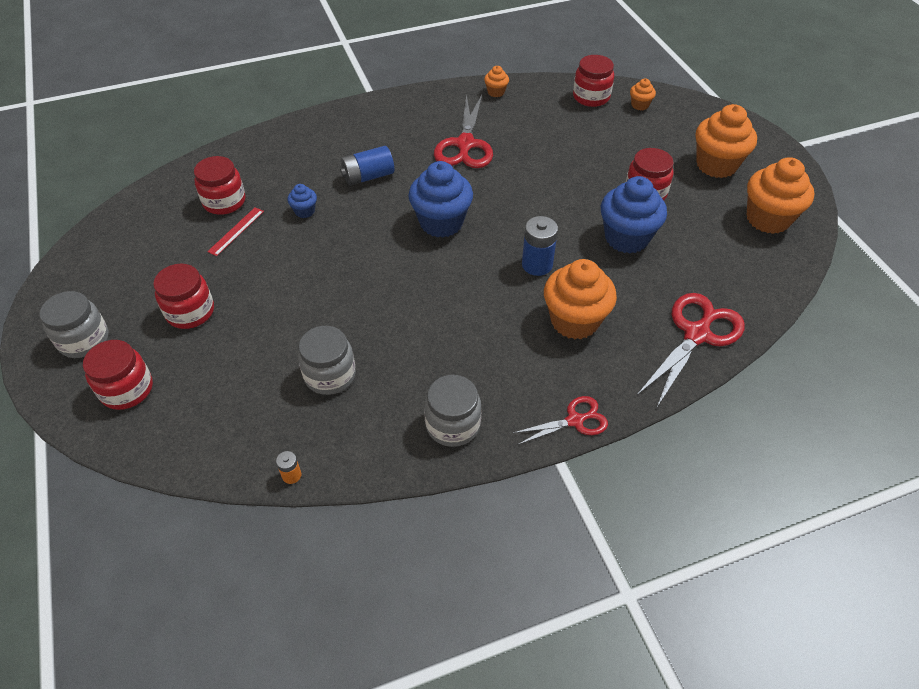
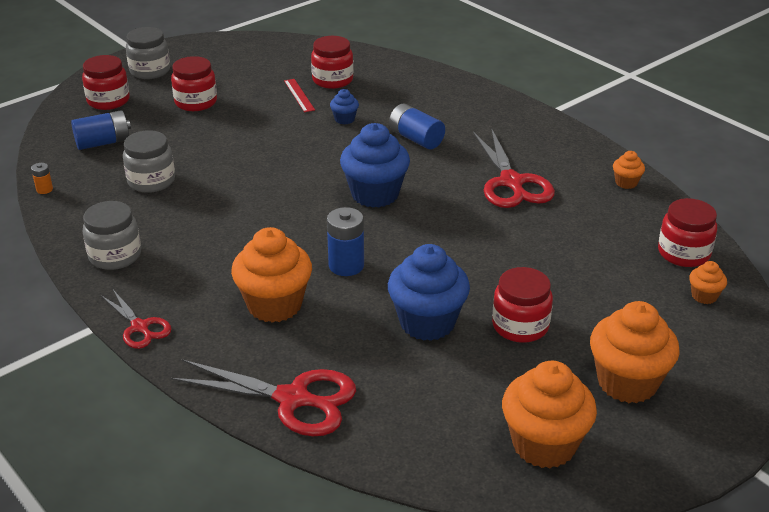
camera: 70 degrees right, 15 degrees down
(222, 407) = (103, 143): none -> blue battery
(236, 231) = (299, 95): red ruler -> red ruler turned 60 degrees clockwise
(465, 144) = (511, 182): red scissors -> red scissors turned 90 degrees counterclockwise

